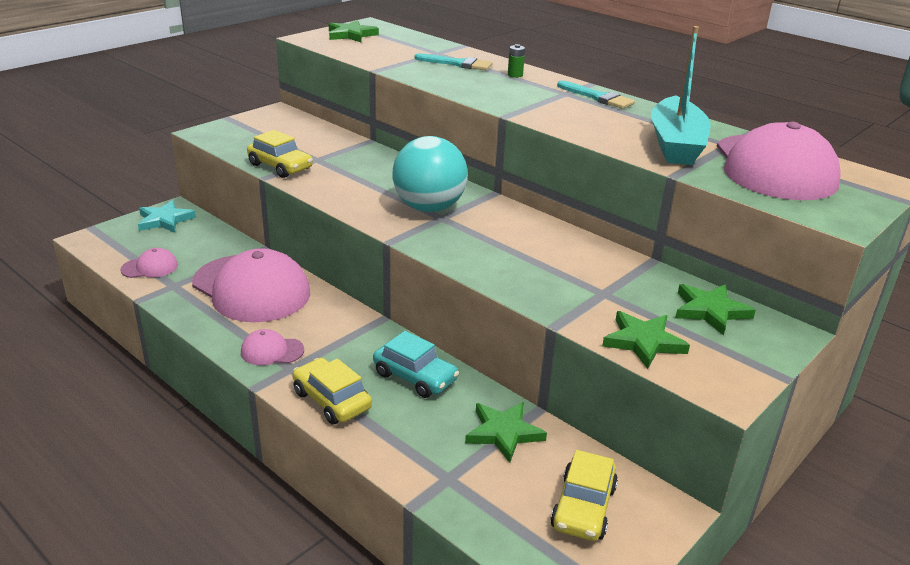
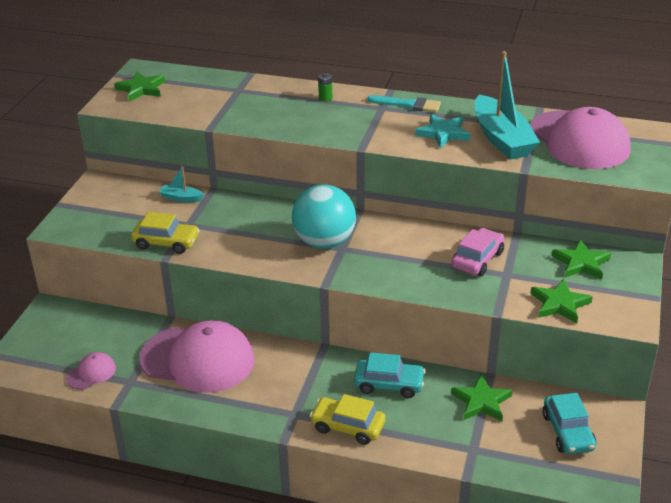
camera: 25 degrees left, 5 degrees up
(165, 220) = (53, 322): turquoise star -> turquoise star (443, 133)
(272, 351) = (267, 406): pink cap -> none
(334, 140) = (181, 198): none -> turquoise boat
(457, 64) = (268, 99): turquoise brush -> none
(582, 270) = (477, 259): none -> pink car
(583, 507) = (568, 432): yellow car -> turquoise car

